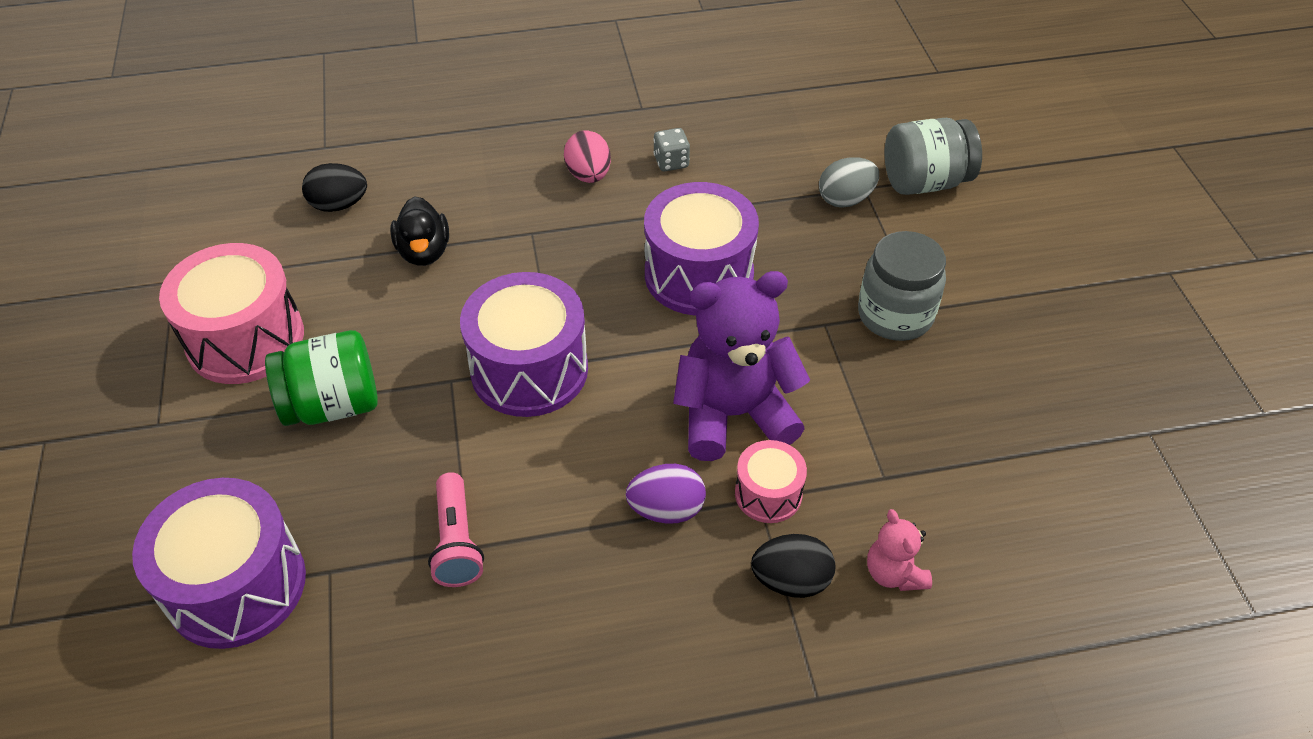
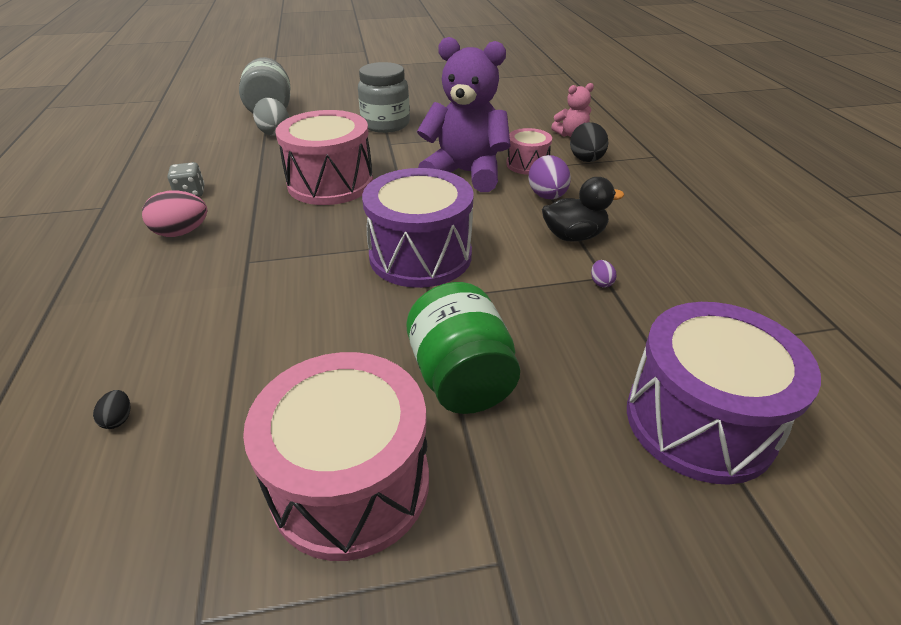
camera: 90 degrees left, 10 degrees down
(339, 205) = (118, 419): black egg -> black egg, size x0.47
(424, 252) = (245, 331): black duck -> black duck (574, 236)
(457, 542) = (601, 282): pink flashlight -> purple egg
(699, 275) = (330, 183): purple drum -> pink drum
(733, 414) = (465, 173): purple teddy bear -> purple teddy bear turned 120 degrees clockwise

